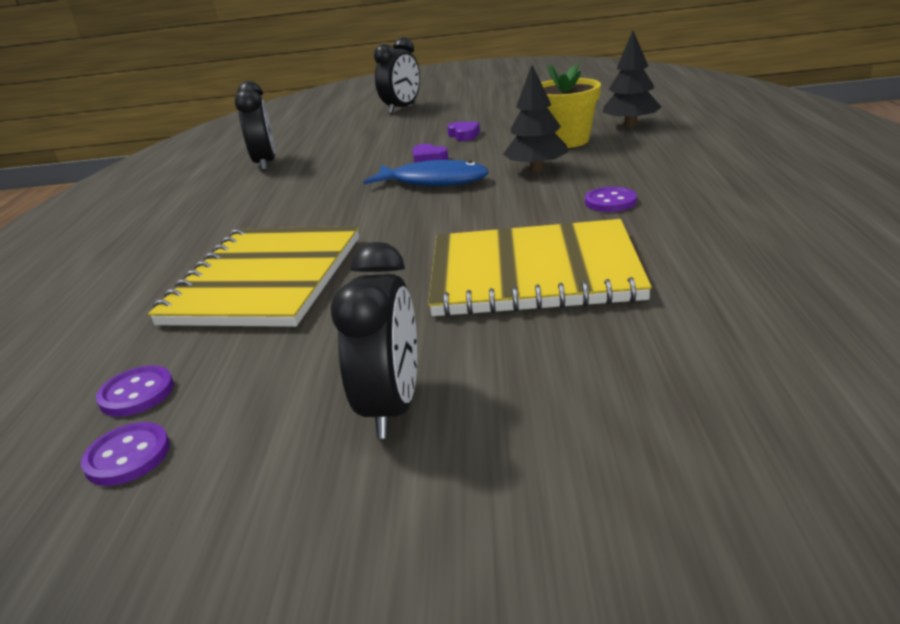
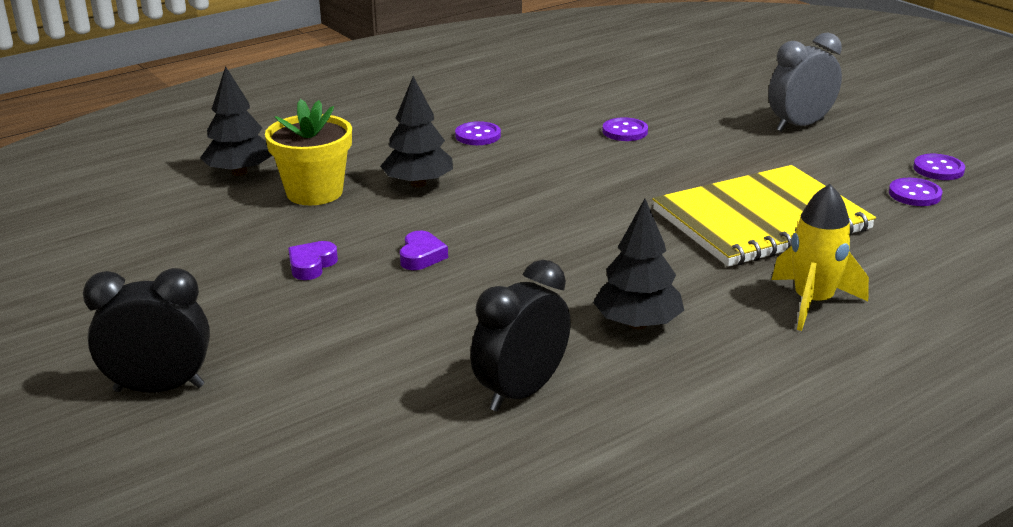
camera: 130 degrees left, 0 degrees up
(156, 256) = (813, 302): none -> yellow rocket
(254, 199) = (638, 324): none -> black tree
(392, 407) = (800, 125): black clock -> grey clock
(433, 181) = (491, 226): blue fish -> none
(533, 272) = (625, 131): yellow notebook -> purple button

